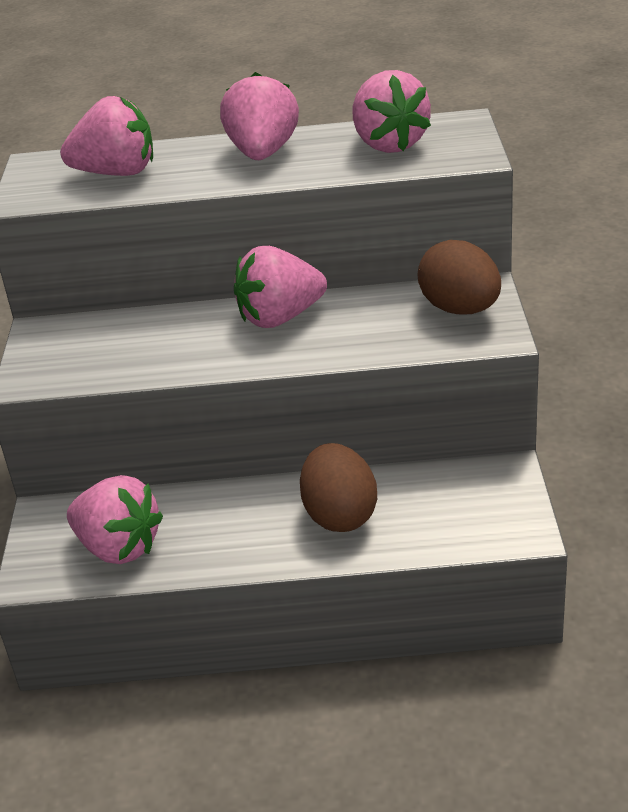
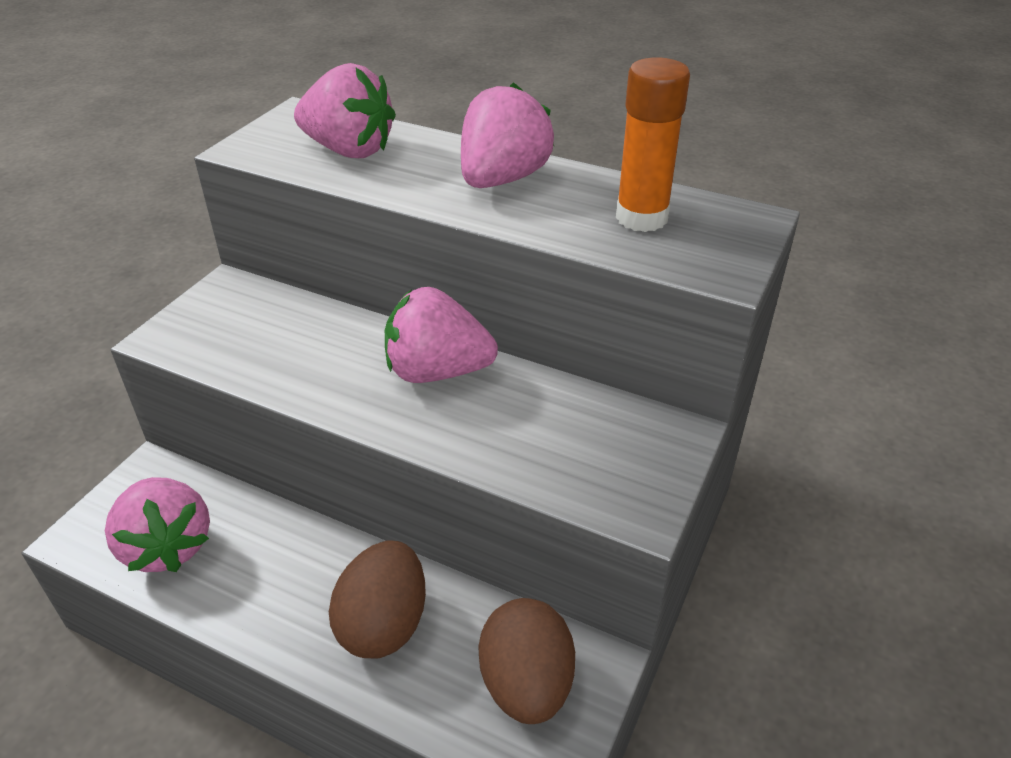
camera: 25 degrees right, 5 degrees up
(389, 144) = (641, 218): pink strawberry -> orange glue stick
(460, 309) = (627, 450): brown egg -> brown egg (526, 684)

